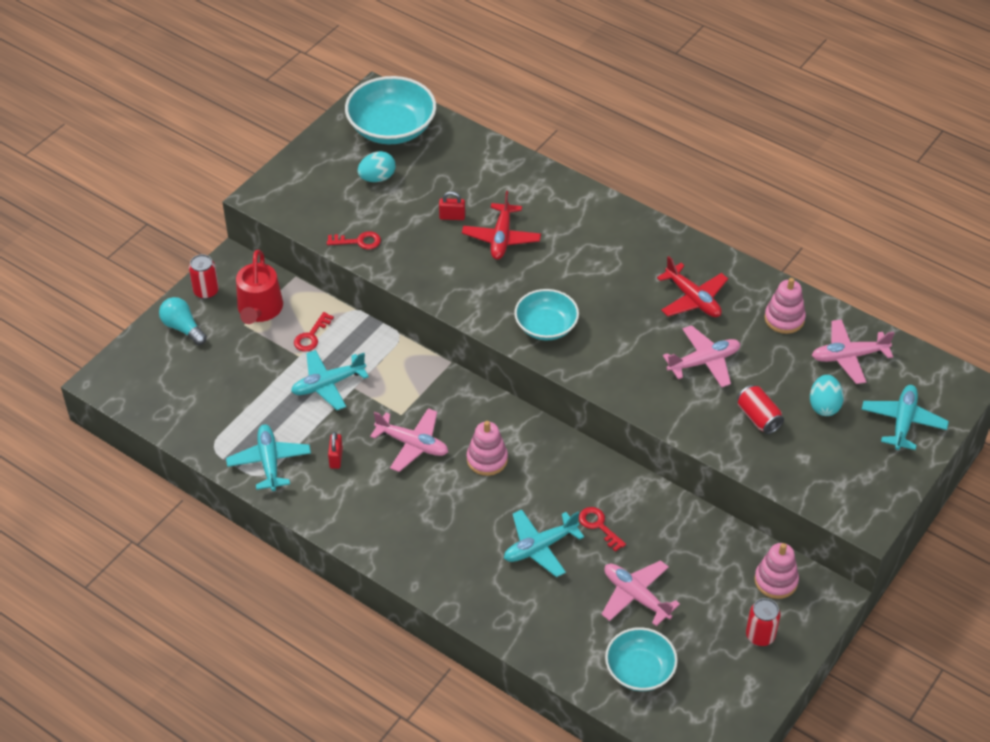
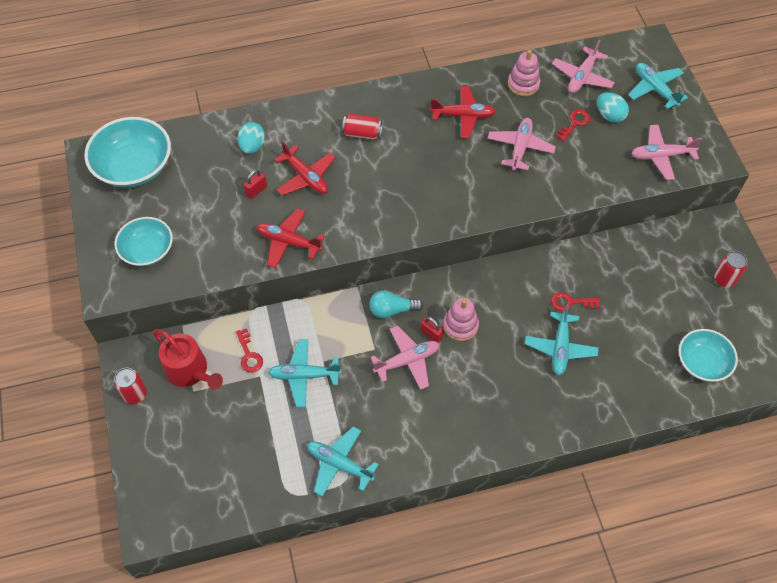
camera: 50 degrees left, 10 degrees up
(183, 328) = (154, 435): turquoise light bulb -> turquoise light bulb (392, 310)
(328, 384) = (304, 375): turquoise plane -> turquoise plane turned 75 degrees clockwise
(336, 458) = (376, 417): red padlock -> red padlock (431, 334)
(358, 241) = (219, 261): red key -> red key (575, 123)
(377, 178) = (171, 208): turquoise egg -> turquoise egg (252, 146)
(423, 271) = (288, 242): none -> red plane
(546, 326) = (409, 208): turquoise bowl -> turquoise bowl (147, 250)
(636, 596) = (643, 322): pink plane -> pink plane (661, 156)
(758, 417) = (590, 153): red can -> red can (362, 134)
(776, 581) = (689, 241): pink stacking toy -> none

